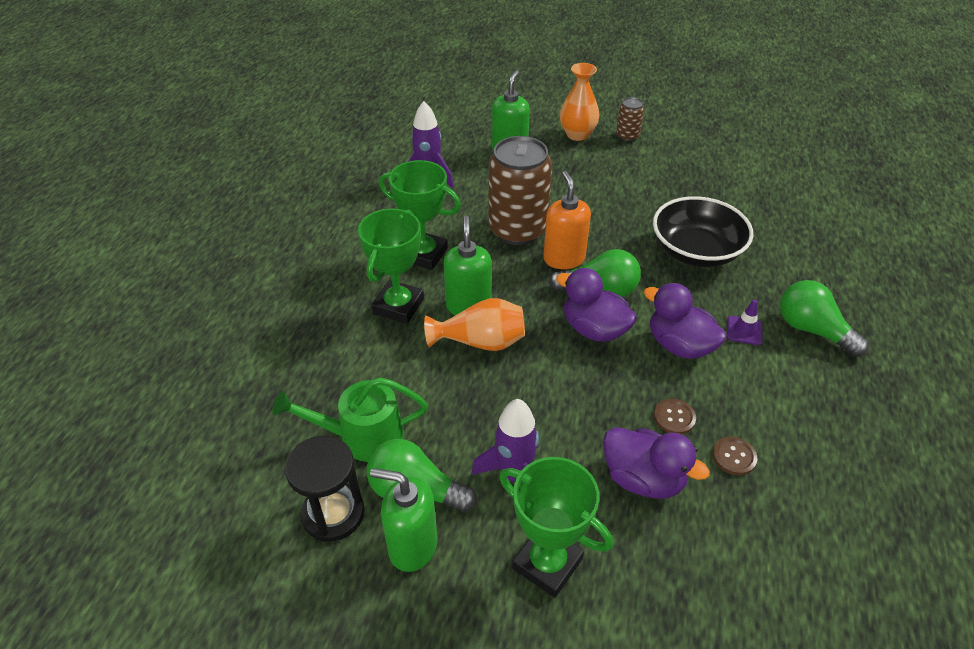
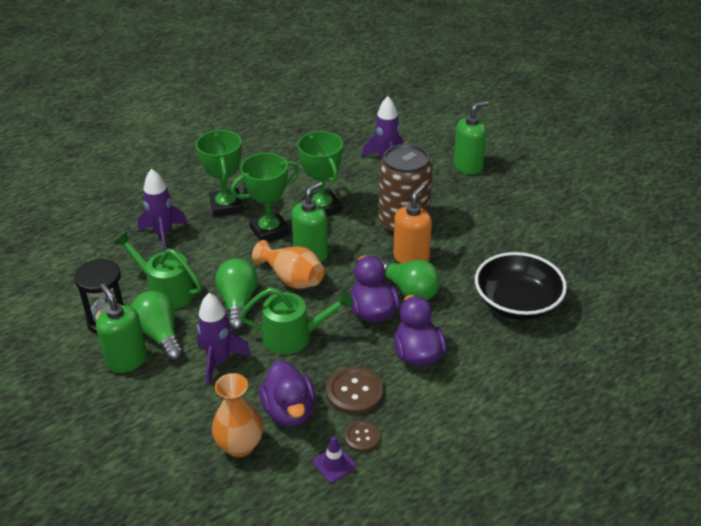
camera: 40 degrees right, 5 degrees down
(282, 375) = (163, 235): none -> purple rocket
(547, 563) = (181, 415): green trophy -> green trophy (226, 206)
(554, 399) = (294, 336): none -> green watering can
(577, 134) = (537, 178): orange vase -> orange vase (240, 445)
(627, 136) = (577, 197): brown can -> none
(674, 417) = (354, 392): brown button -> brown button, size x1.66
(744, 330) = (478, 372): purple traffic cone -> purple traffic cone (334, 464)
(812, 330) = (532, 402): green light bulb -> green light bulb (238, 302)

